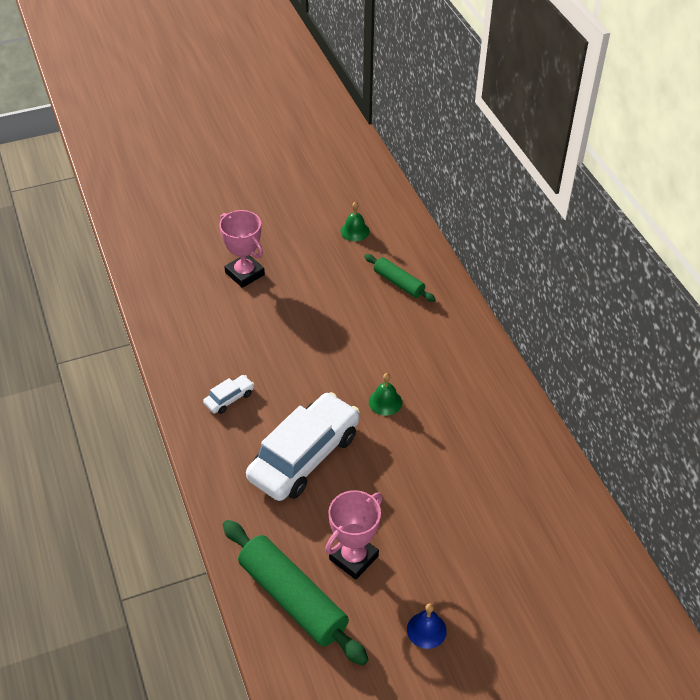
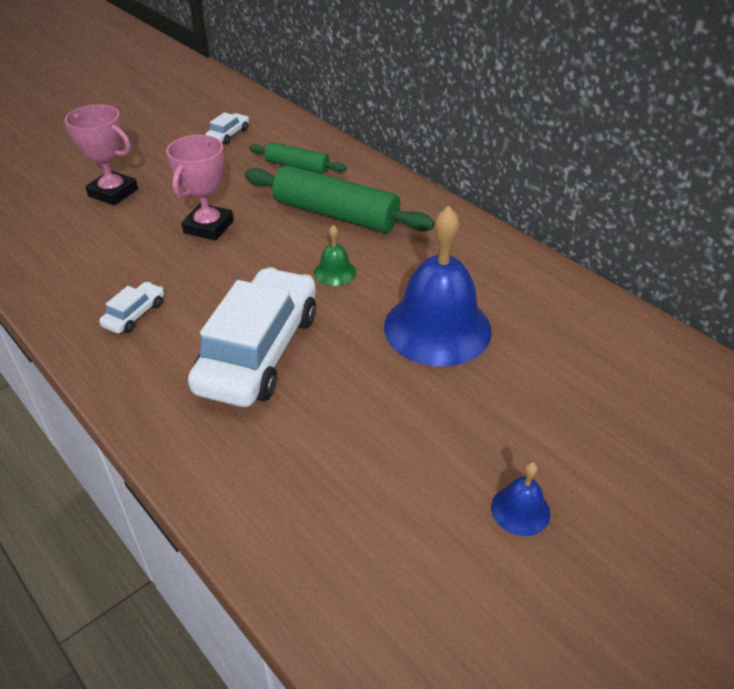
camera: 20 degrees left, 5 degrees down
(292, 599) = (315, 529): green rolling pin -> green rolling pin (335, 214)
(353, 557) = (377, 449): pink trophy -> pink trophy (208, 227)
(355, 231) = (228, 135): green bell -> white car
(439, 475) = (437, 328): none -> blue bell

